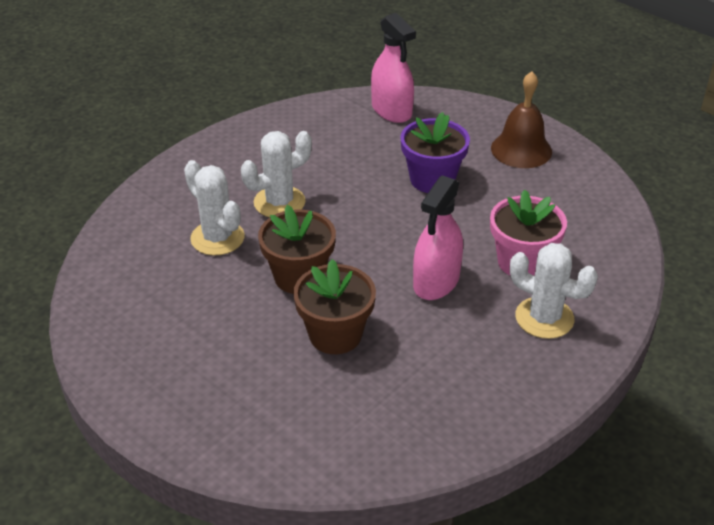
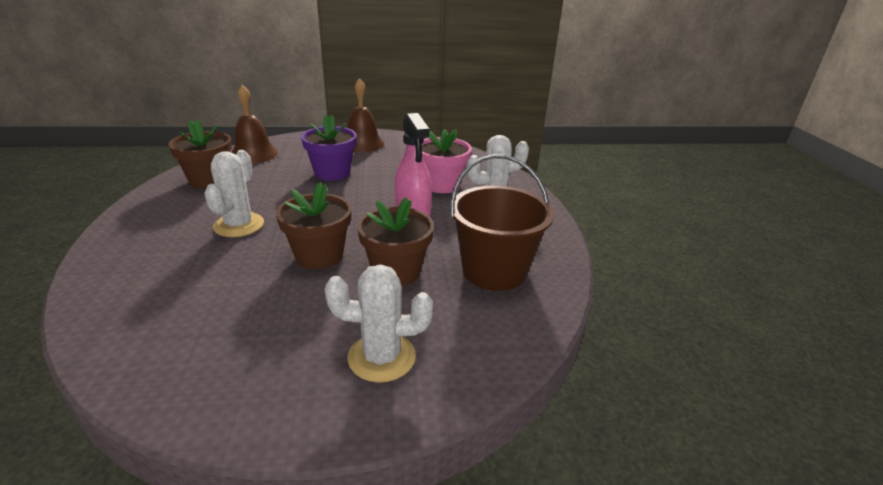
camera: 50 degrees left, 10 degrees down
(217, 238) = (214, 267): white cactus -> white cactus (381, 357)
(314, 130) = (209, 180): none -> brown flower pot
(391, 110) = (254, 154): pink spray bottle -> brown bell
(415, 394) = (494, 271): none -> brown bucket

